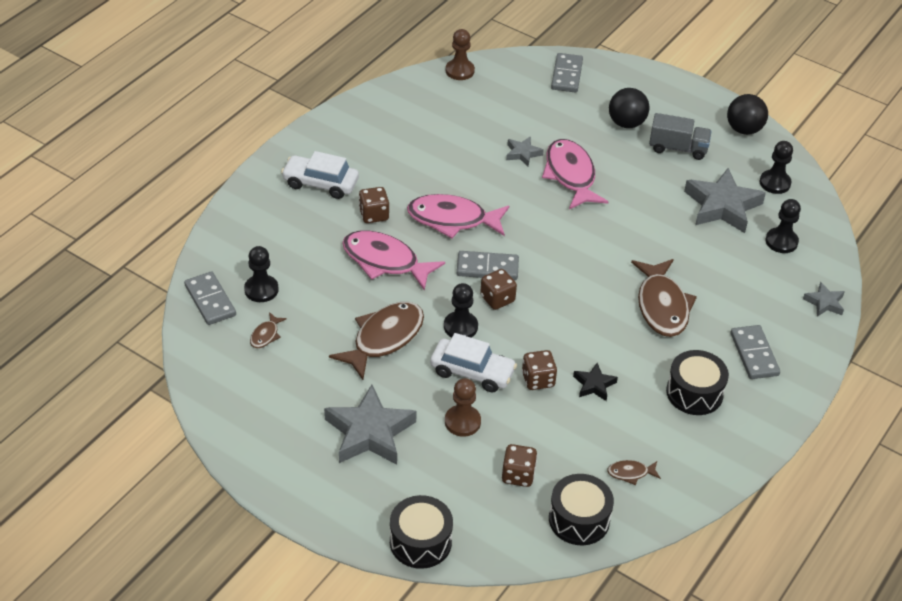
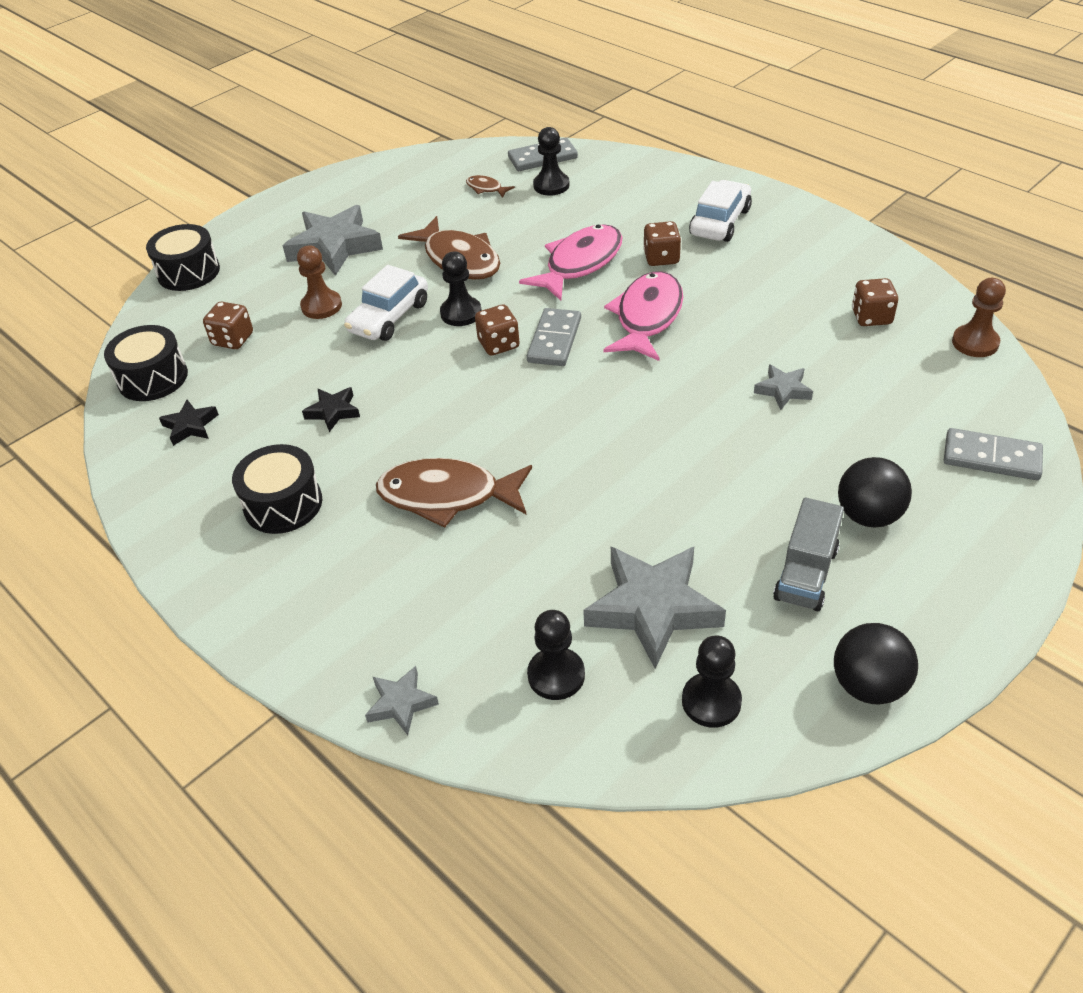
camera: 105 degrees right, 0 degrees up
(538, 380) = (359, 366): brown dice -> brown dice (871, 317)
(570, 175) = (734, 434): pink fish -> none
(630, 473) = (190, 426): brown fish -> black star
(754, 354) = (325, 583): grey domino -> none

